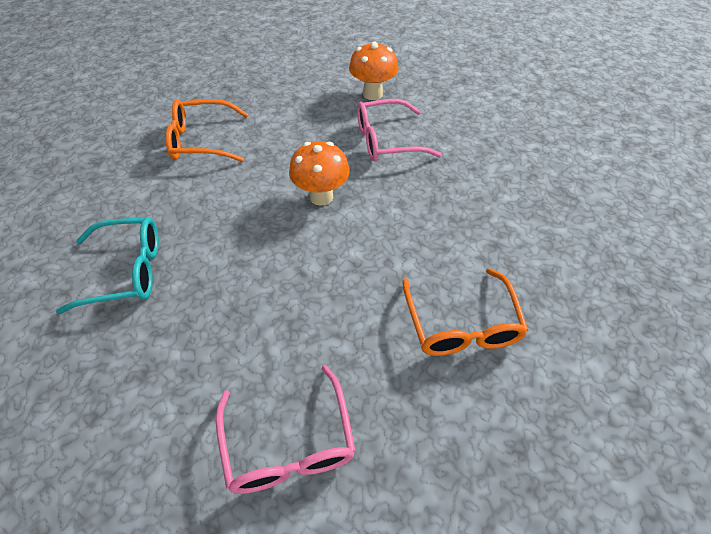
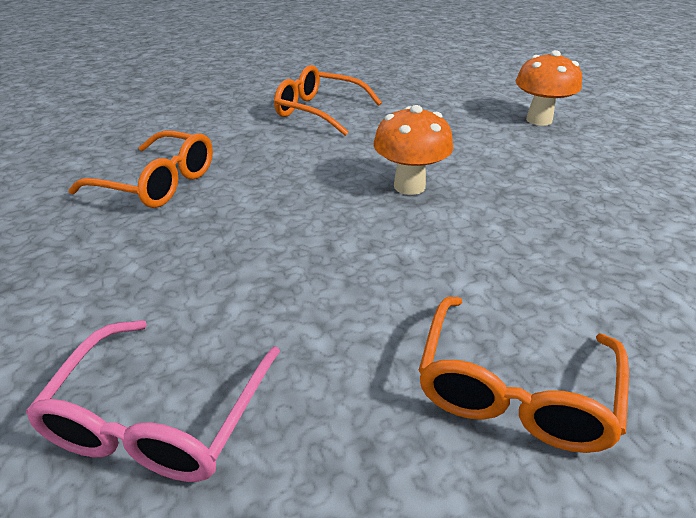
camera: 30 degrees right, 15 degrees down
(126, 271) = (158, 183): turquoise glasses -> orange glasses
(386, 140) = (529, 161): pink glasses -> none

